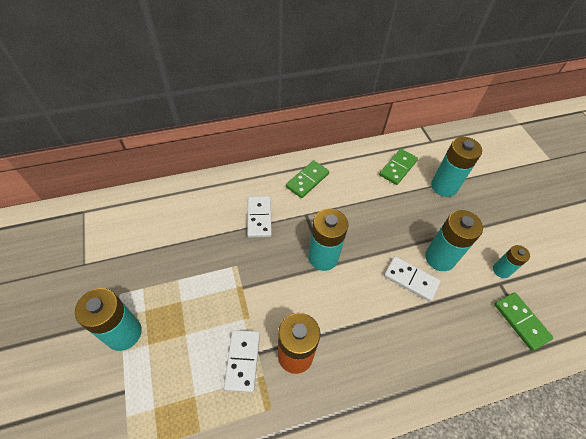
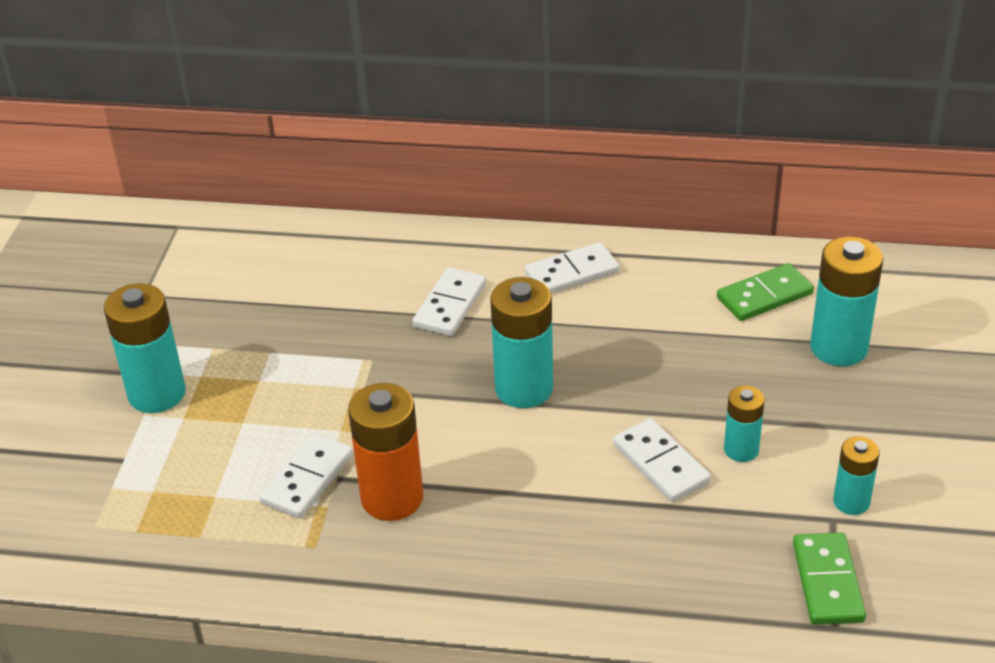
camera: 30 degrees right, 15 degrees down
(307, 180) = (572, 273): green domino -> white domino
(439, 258) = (741, 450): turquoise battery -> turquoise battery, size x0.57

